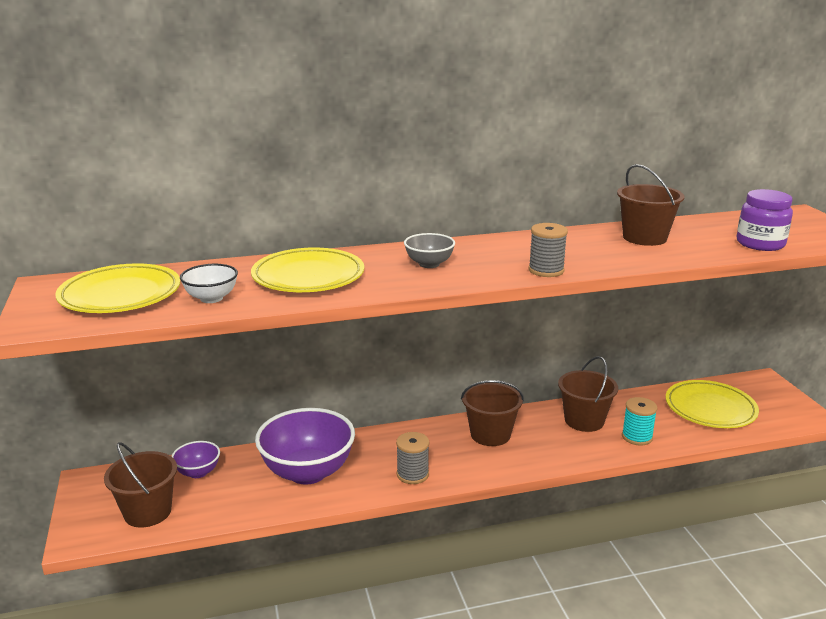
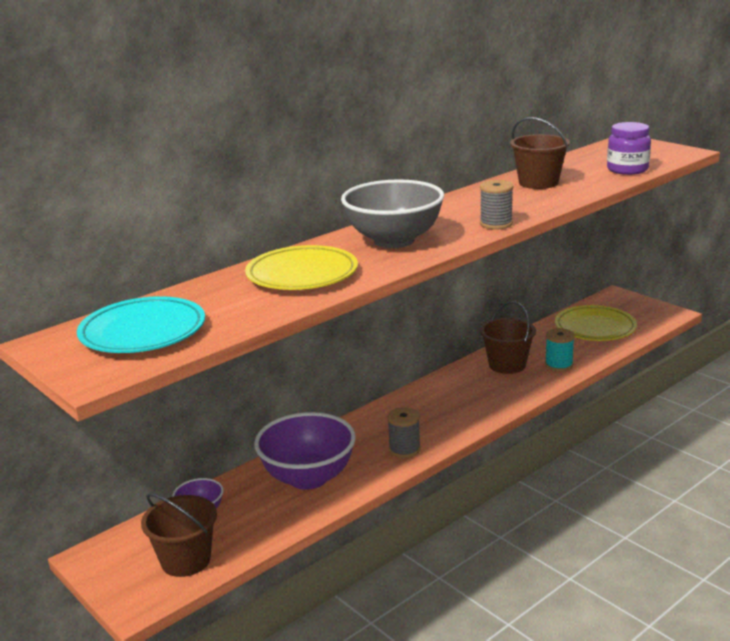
camera: 25 degrees left, 0 degrees up
(120, 295) = (143, 332): yellow plate -> turquoise plate
(211, 298) = (239, 312): white bowl -> none
(429, 264) = (394, 240): grey bowl -> grey bowl, size x2.06
(490, 434) = (440, 398): brown bucket -> none

